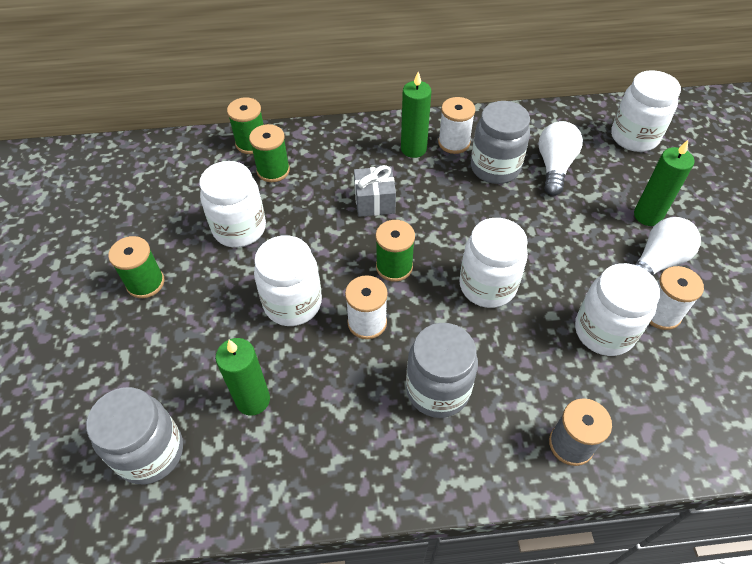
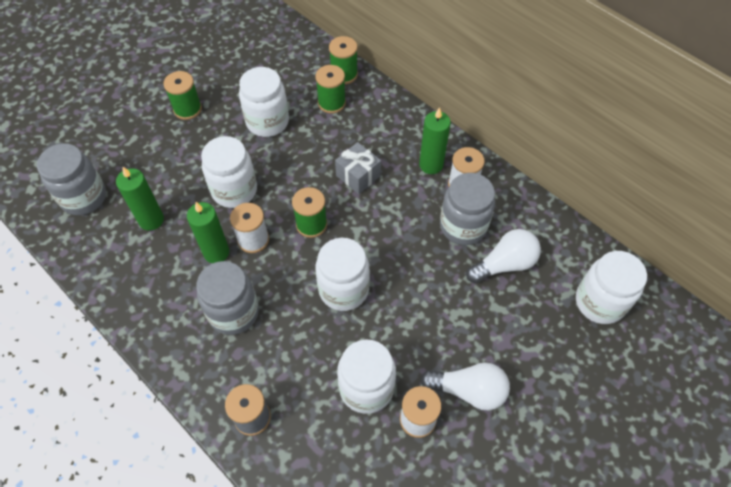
camera: 50 degrees right, 5 degrees up
(647, 215) = (514, 359): green candle -> green candle (216, 252)

